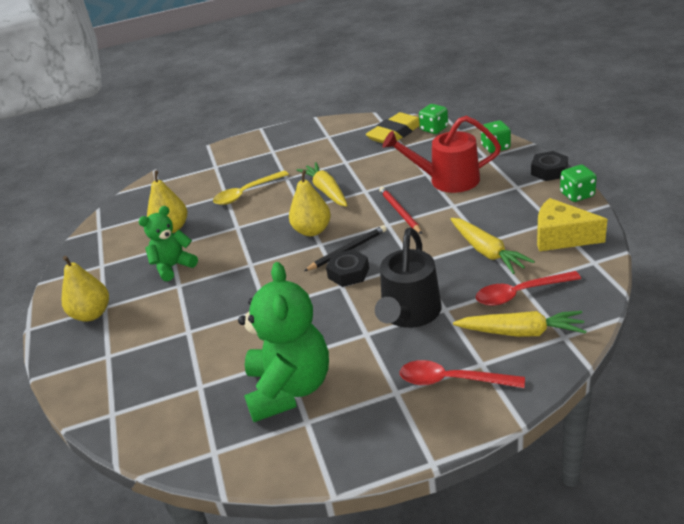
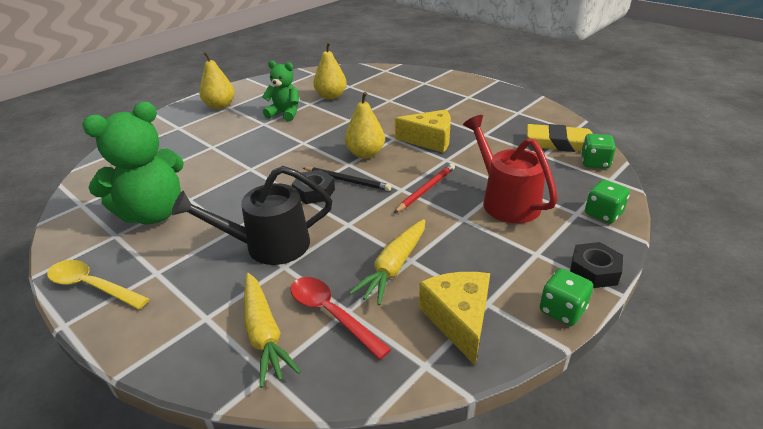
camera: 55 degrees right, 0 degrees up
(246, 193) = (397, 107): yellow spoon -> yellow spoon (92, 286)
(326, 191) = (429, 140): yellow carrot -> yellow cheese
(451, 380) = (177, 303): red spoon -> none

